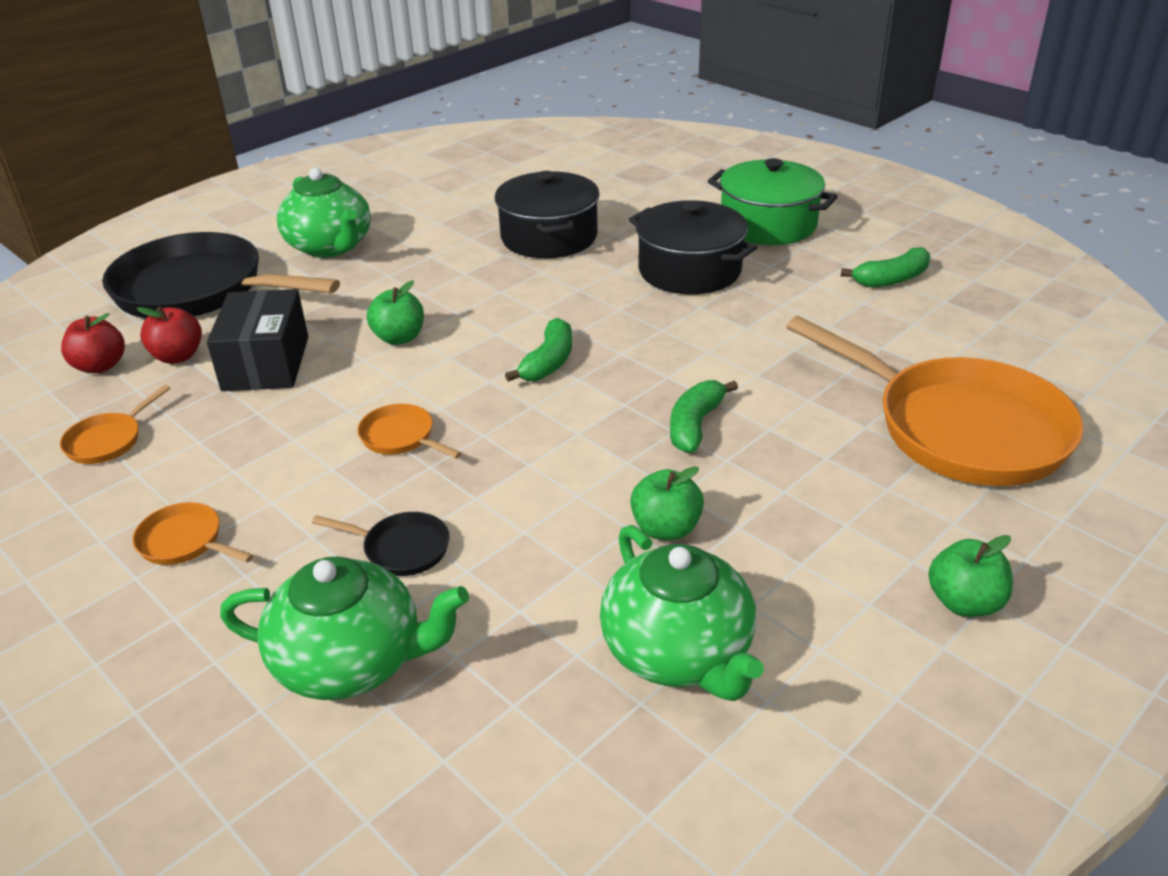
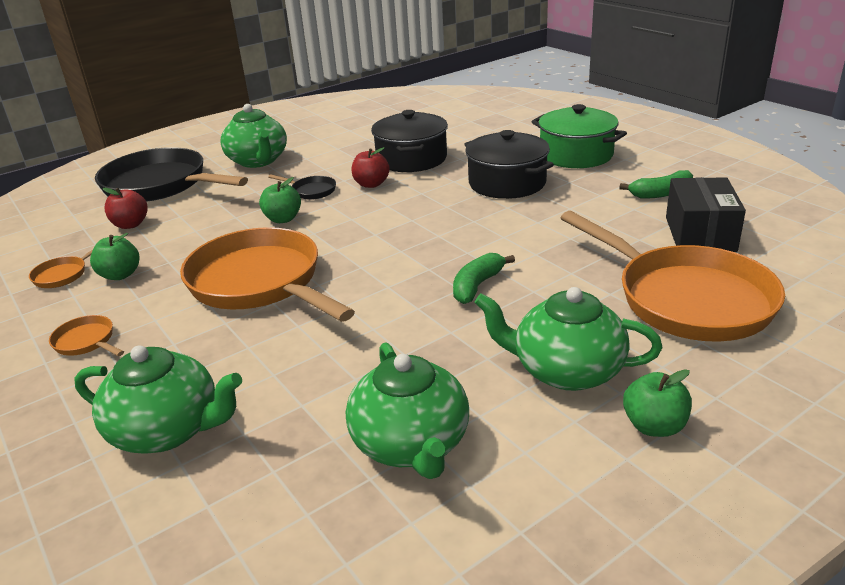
camera: 10 degrees right, 5 degrees down
(100, 366) = (78, 228): red apple -> red apple (371, 184)
(266, 363) = (186, 231): black box -> black box (700, 234)
(401, 437) = (260, 283): orange pan -> orange pan, size x2.47
(401, 549) = (232, 356): black pan -> black pan (311, 191)
(548, 362) = (382, 239): green banana -> none
(666, 529) = (431, 355): green apple -> green apple (120, 275)
(840, 537) = (566, 370): none -> green teapot

